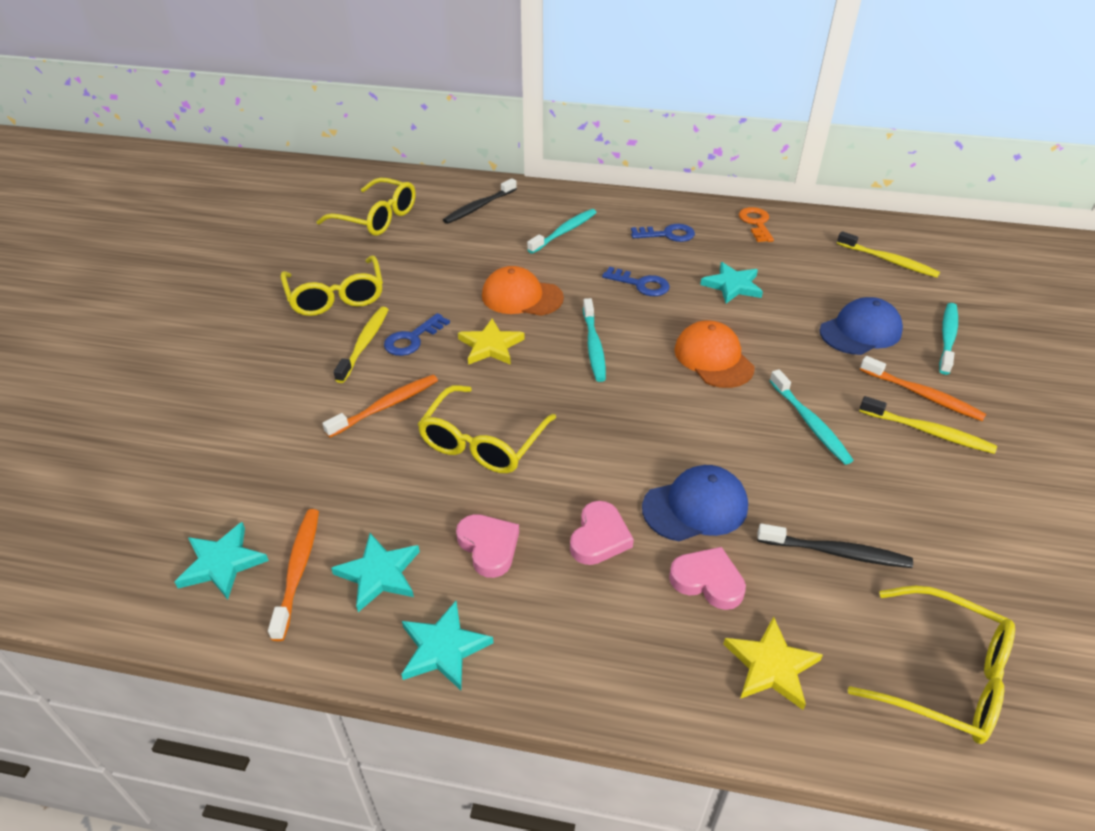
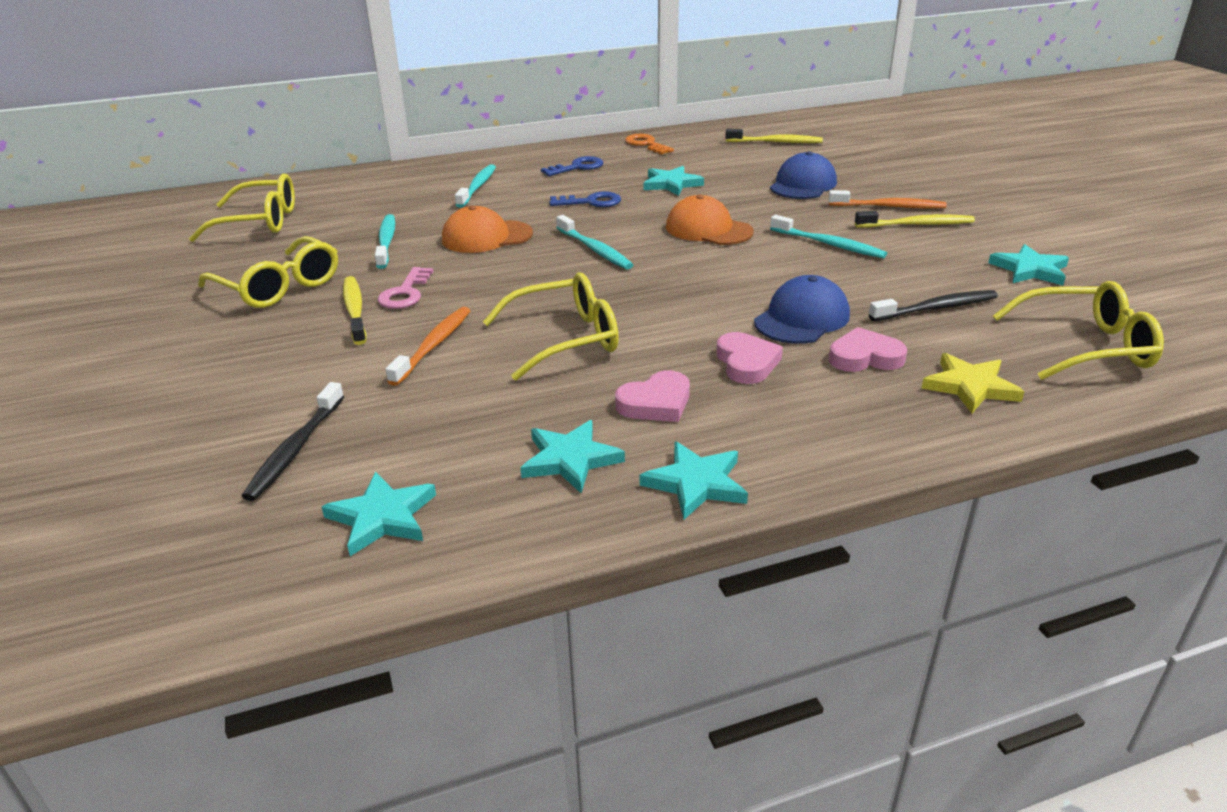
camera: 30 degrees left, 10 degrees down
(298, 570) = (479, 489): orange toothbrush -> none
(412, 339) = (405, 293): blue key -> pink key
(479, 207) = (368, 190): black toothbrush -> black toothbrush (295, 449)
(482, 442) = (565, 339): yellow glasses -> yellow glasses turned 105 degrees counterclockwise
(489, 547) = (656, 403): pink heart -> pink heart turned 120 degrees clockwise
(490, 346) = (494, 276): yellow star -> none
(947, 338) = (868, 172): turquoise toothbrush -> turquoise toothbrush (386, 242)
(991, 545) = (1030, 270): none -> turquoise star

